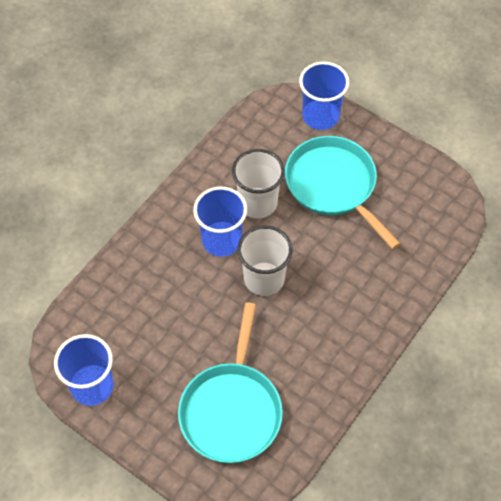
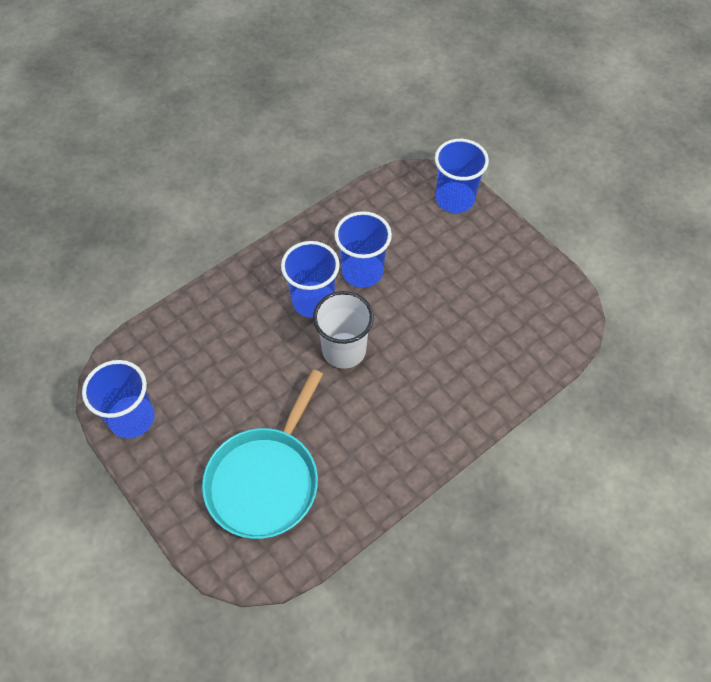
camera: 15 degrees right, 0 degrees up
(257, 203) = (362, 271): white cup -> blue cup
(333, 185) = (446, 271): turquoise pan -> none

